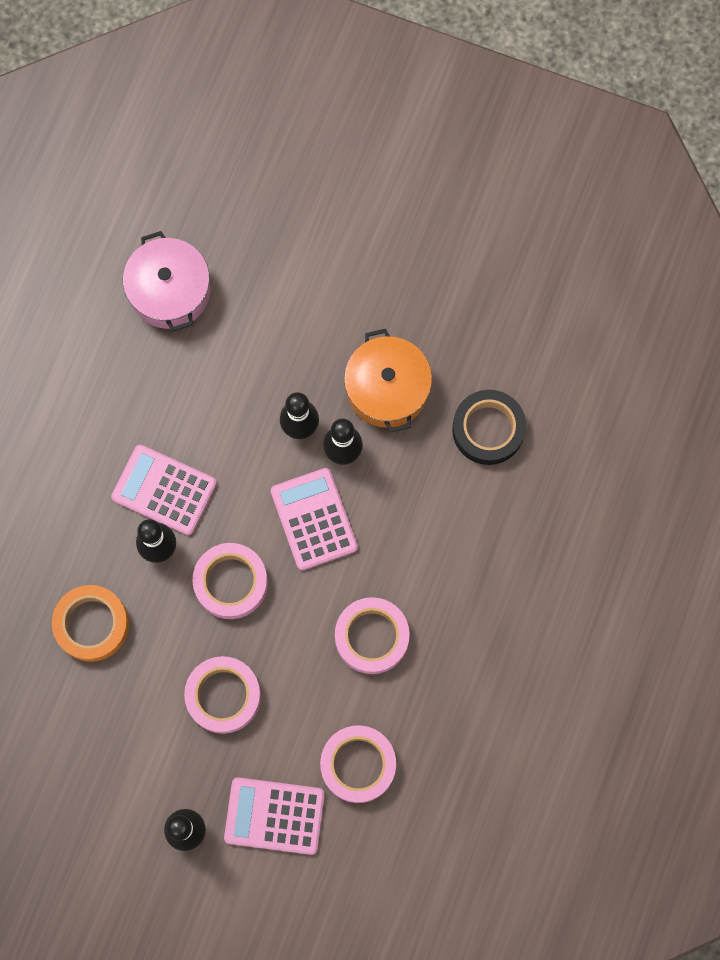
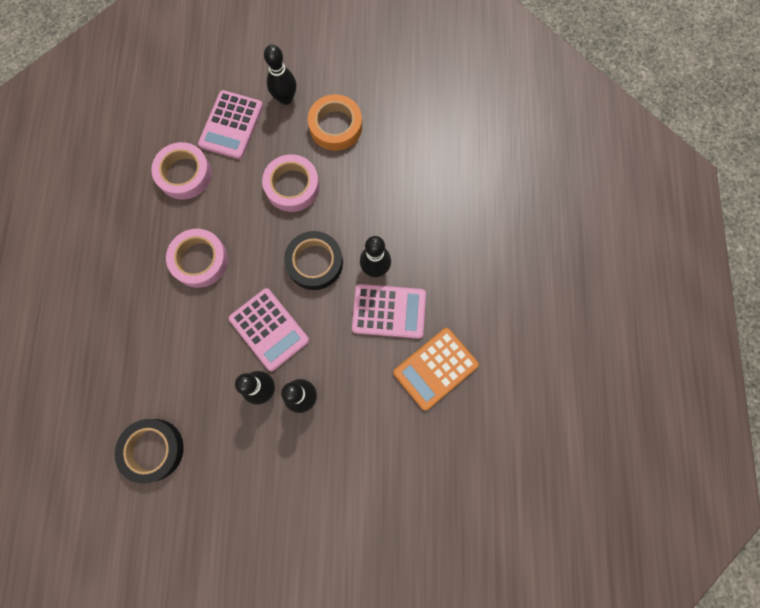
camera: 160 degrees right, 0 degrees up
(92, 624) = (401, 201): orange tape -> orange tape (335, 126)
(137, 405) = (435, 368): none -> orange calculator
(170, 291) = (449, 473): pink pot -> none
(231, 582) = (314, 262): pink tape -> black tape
(274, 816) = (231, 125): pink calculator -> pink calculator turned 120 degrees clockwise
(387, 388) = (244, 454): orange pot -> none

